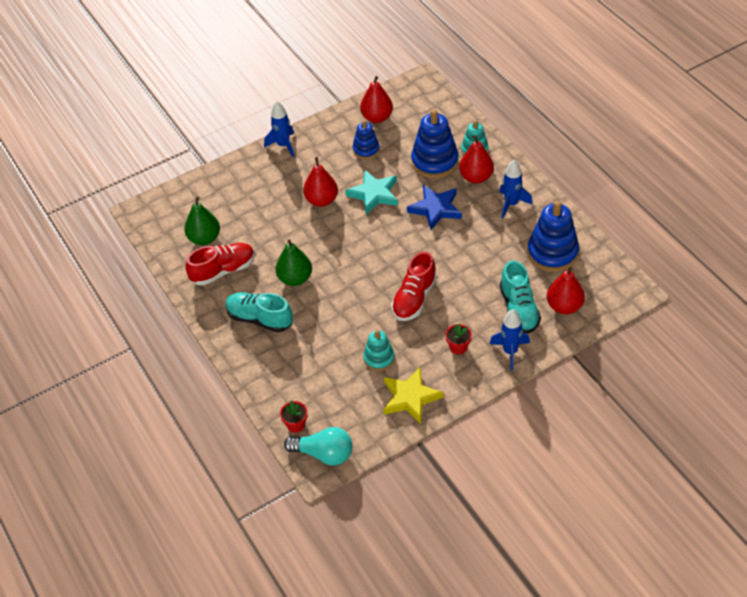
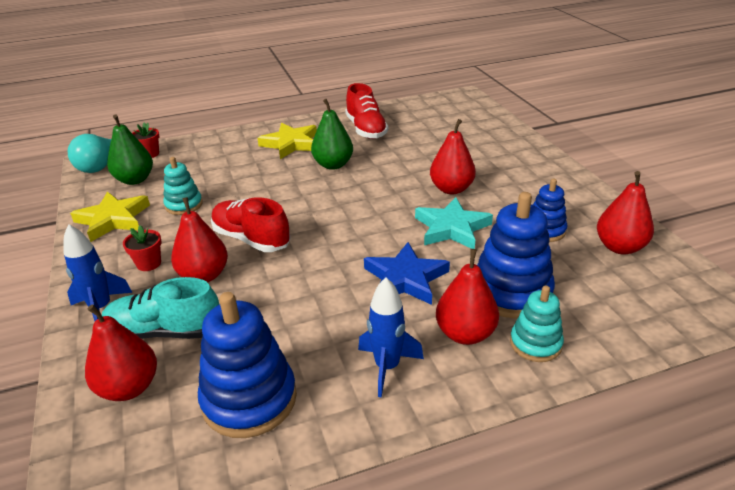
camera: 100 degrees right, 15 degrees down
(204, 238) = (415, 122): green pear -> green pear (135, 180)
(259, 319) = (291, 144): turquoise shoe -> yellow star
(283, 145) = (557, 171): blue rocket -> none
(462, 310) = (204, 275): none -> red pear

